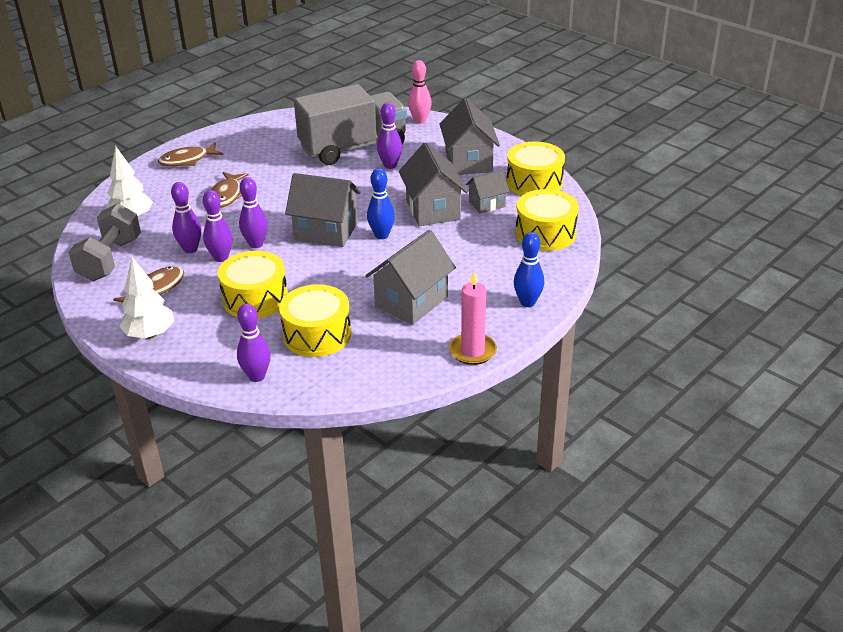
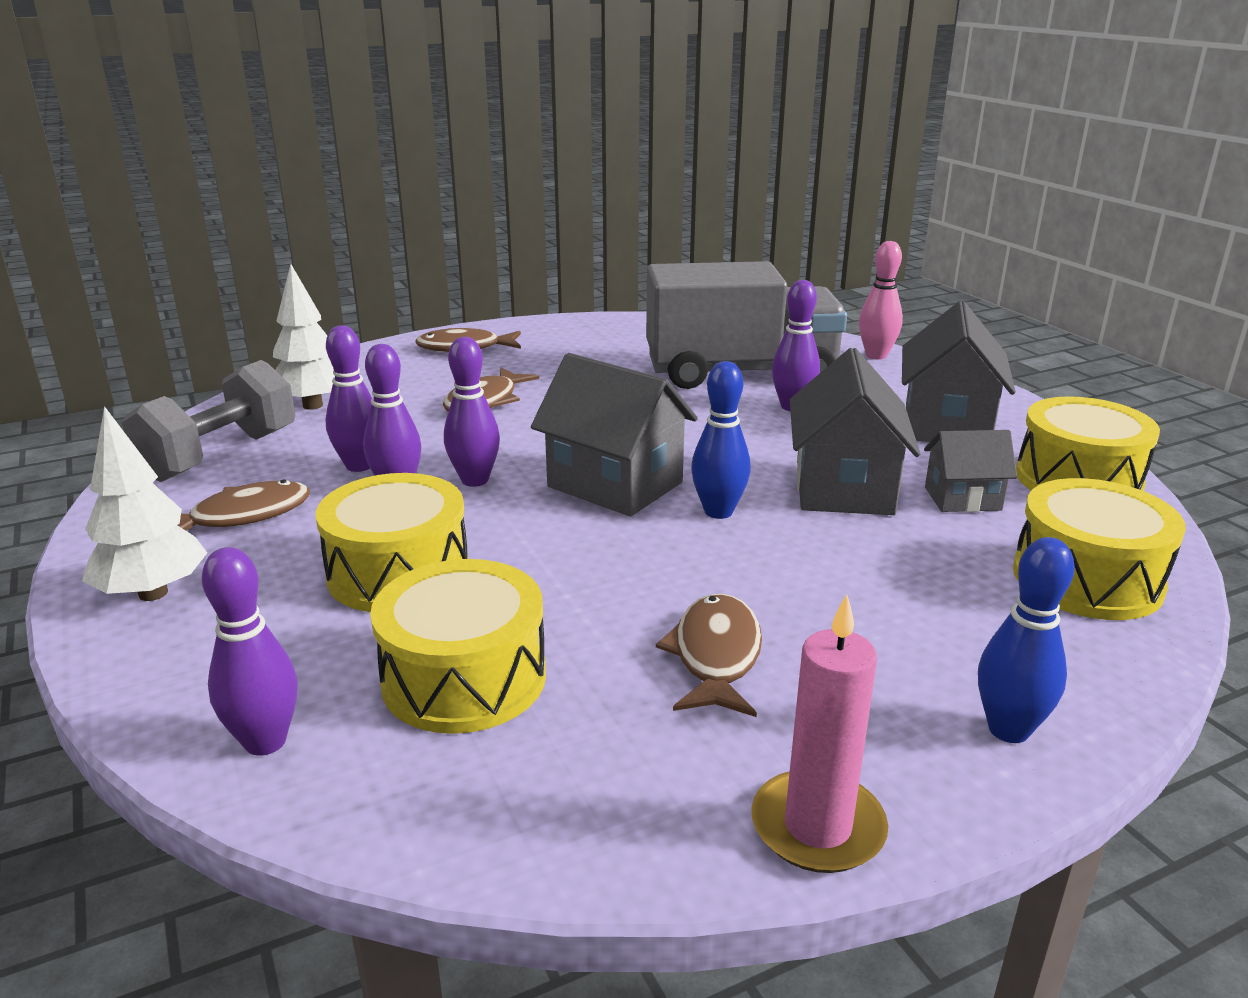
camera: 20 degrees right, 10 degrees down
(411, 301) = (715, 656): grey house -> brown fish

